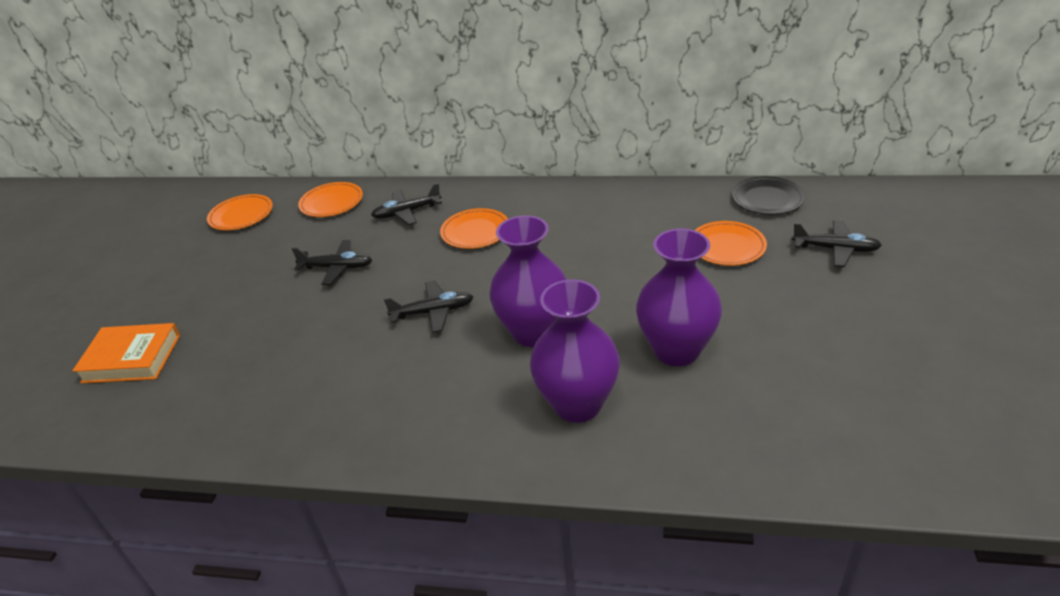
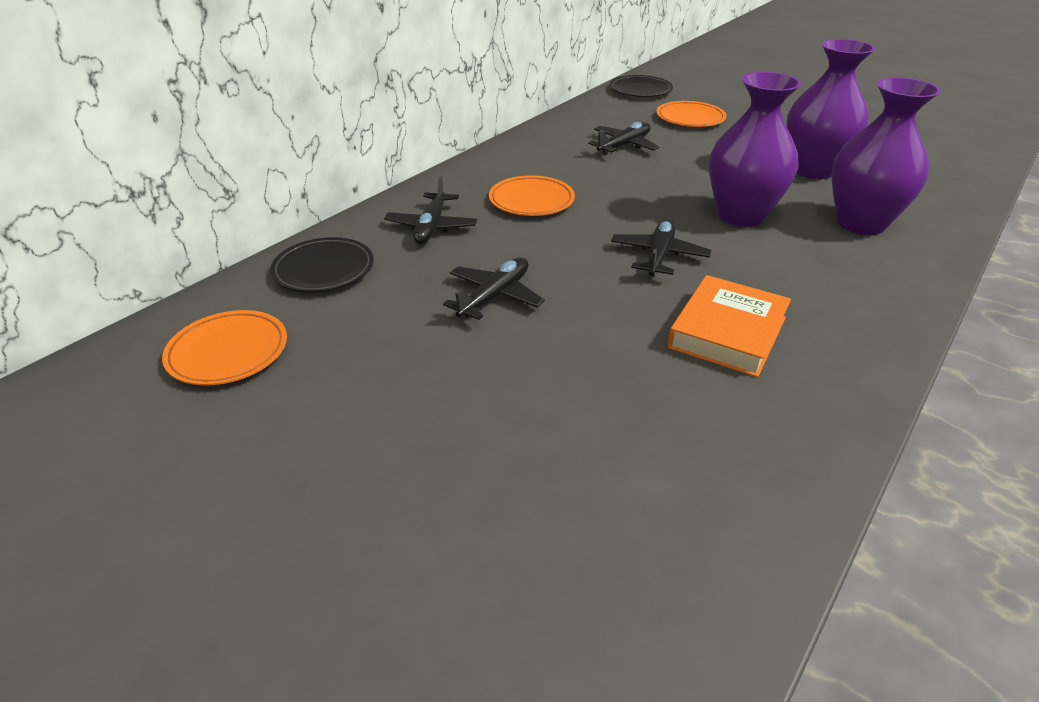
camera: 65 degrees left, 0 degrees up
(131, 358) = (529, 543): orange book -> orange book (727, 332)
(332, 203) = (323, 270): orange plate -> black plate
(835, 249) = (730, 93): black plane -> black plane (624, 146)

